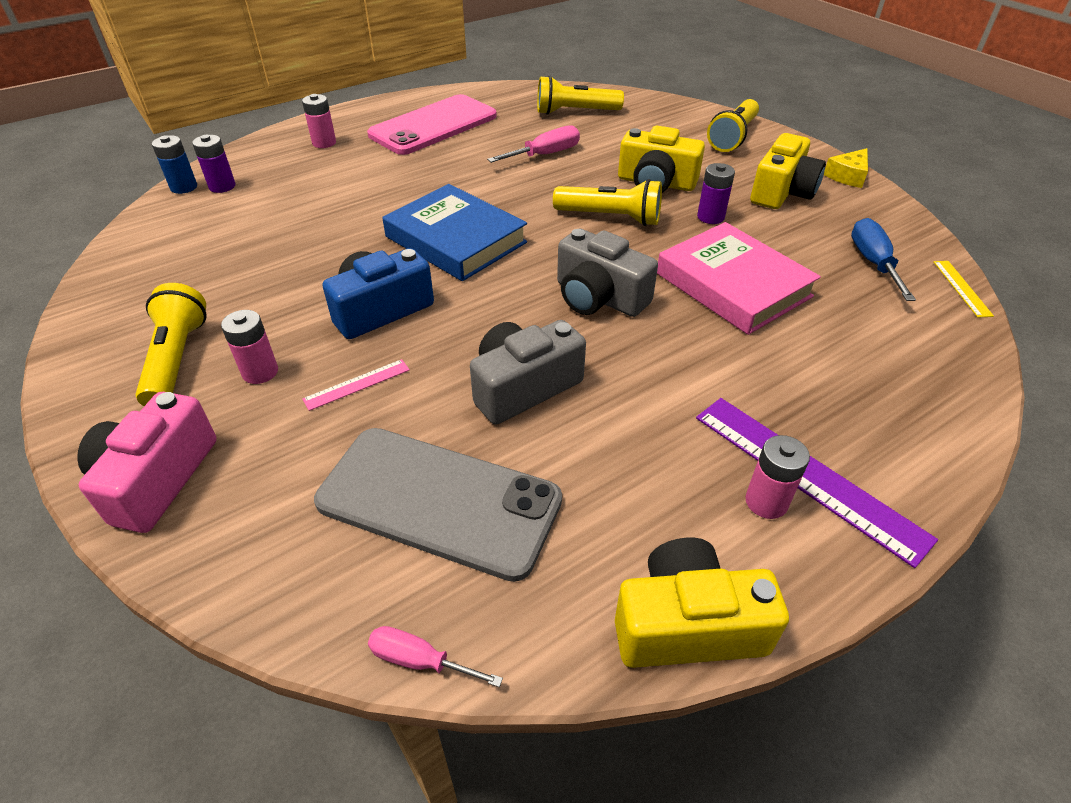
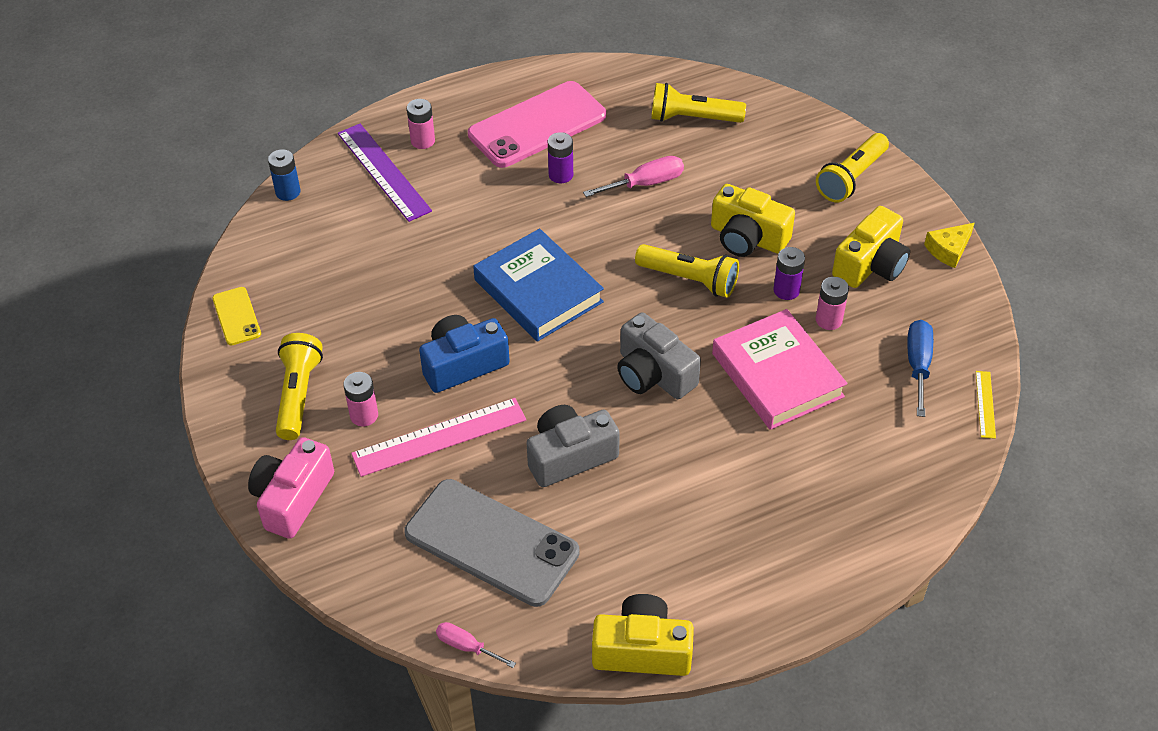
camera: 10 degrees right, 5 degrees up
(110, 291) = (236, 316): none -> yellow phone
(222, 186) = (324, 195): purple battery -> purple battery (561, 175)
(357, 384) = (439, 437): pink ruler -> pink ruler, size x2.05
(766, 502) = (727, 576): pink battery -> pink battery (828, 320)
(806, 475) = (765, 560): purple ruler -> purple ruler (383, 172)

